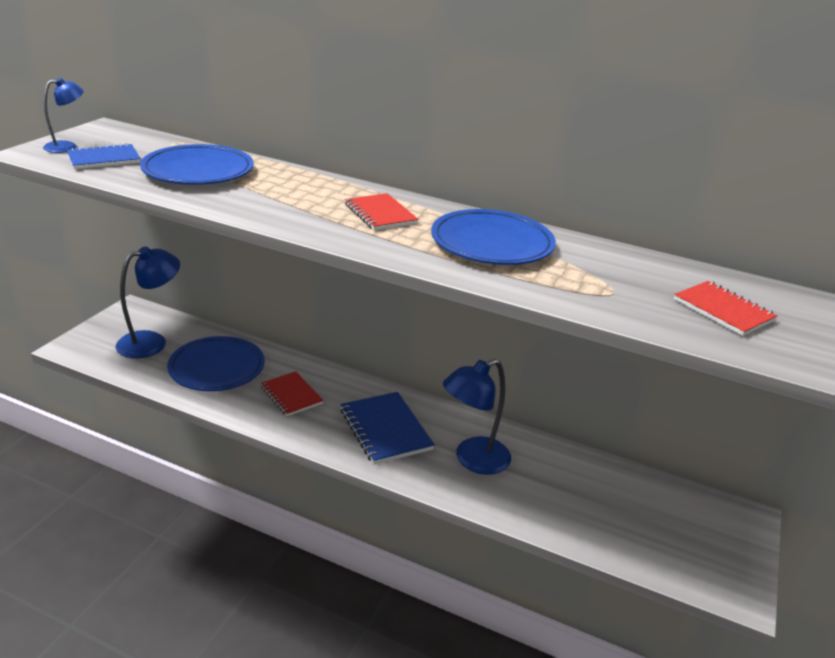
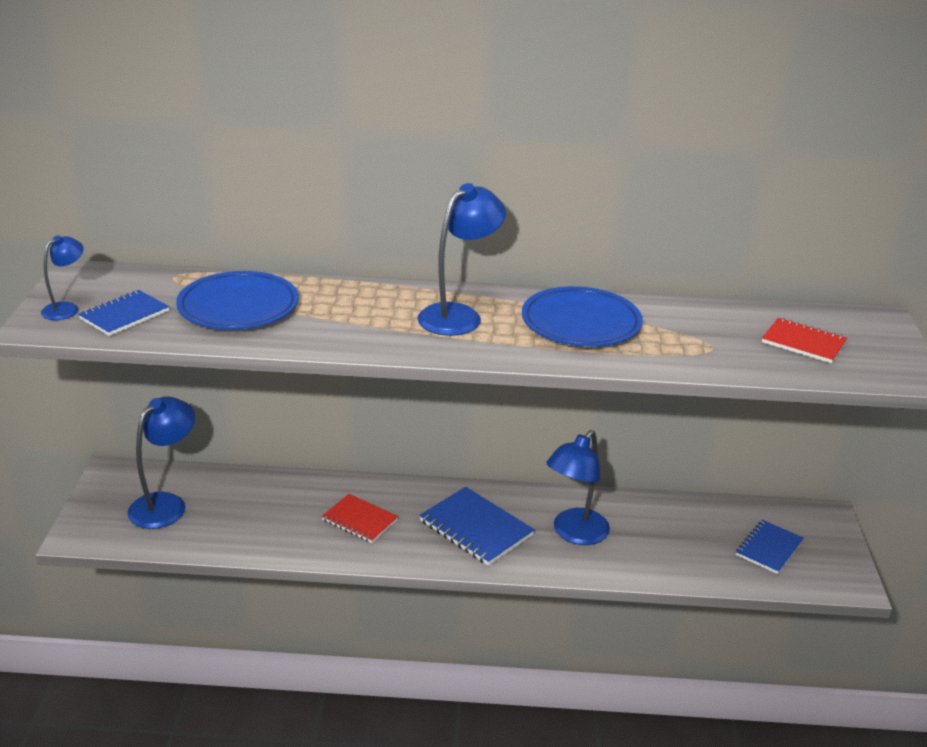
camera: 20 degrees left, 0 degrees up
(217, 368) = (260, 513): blue plate -> none
(380, 214) = (459, 315): red notebook -> blue lamp
(664, 531) = (769, 548): none -> blue notebook

